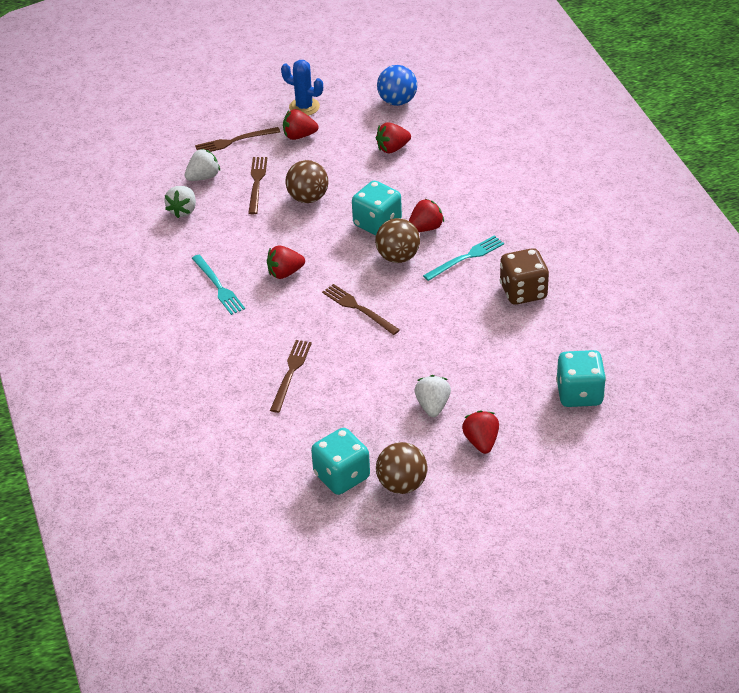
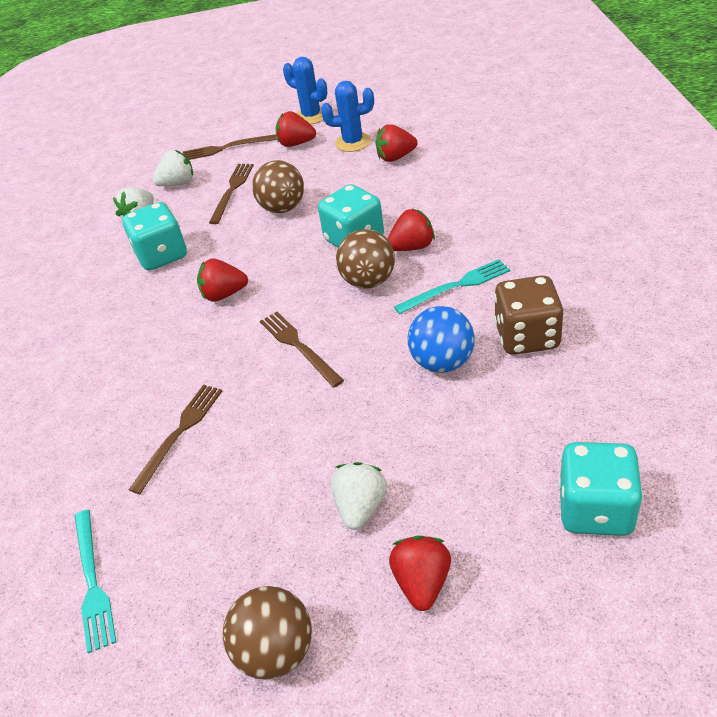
camera: 15 degrees right, 0 degrees up
(218, 286) = (139, 307): turquoise fork -> turquoise fork (92, 582)
(342, 476) = (188, 621): turquoise dice -> turquoise dice (162, 255)
(351, 134) = (353, 142): none -> blue cactus
(397, 101) = (414, 111): blue ball -> blue ball (442, 362)

